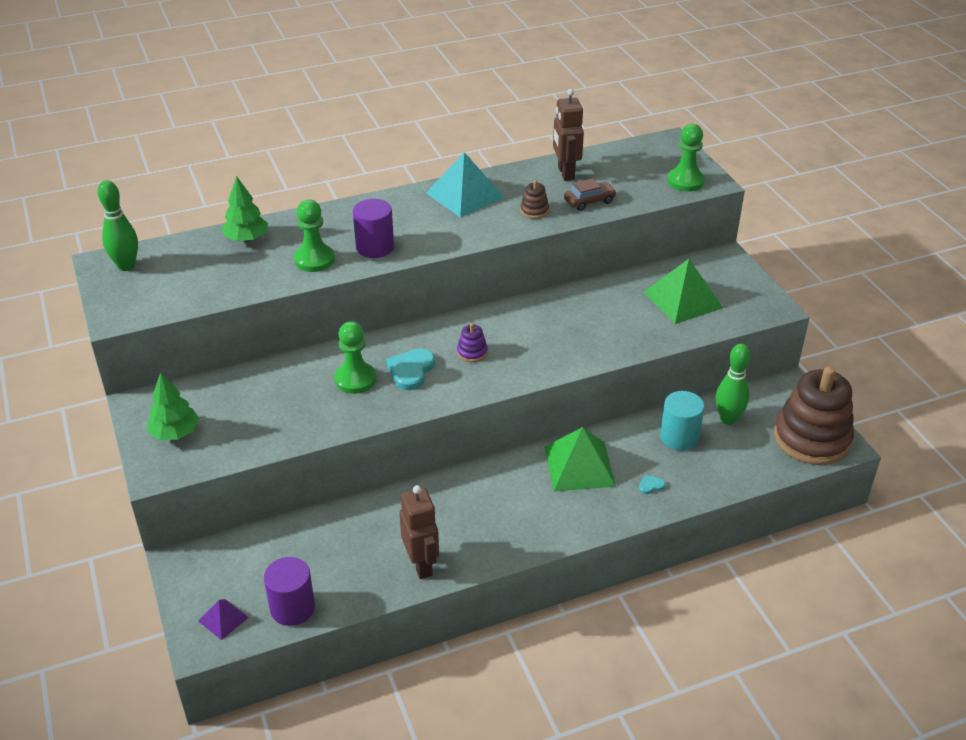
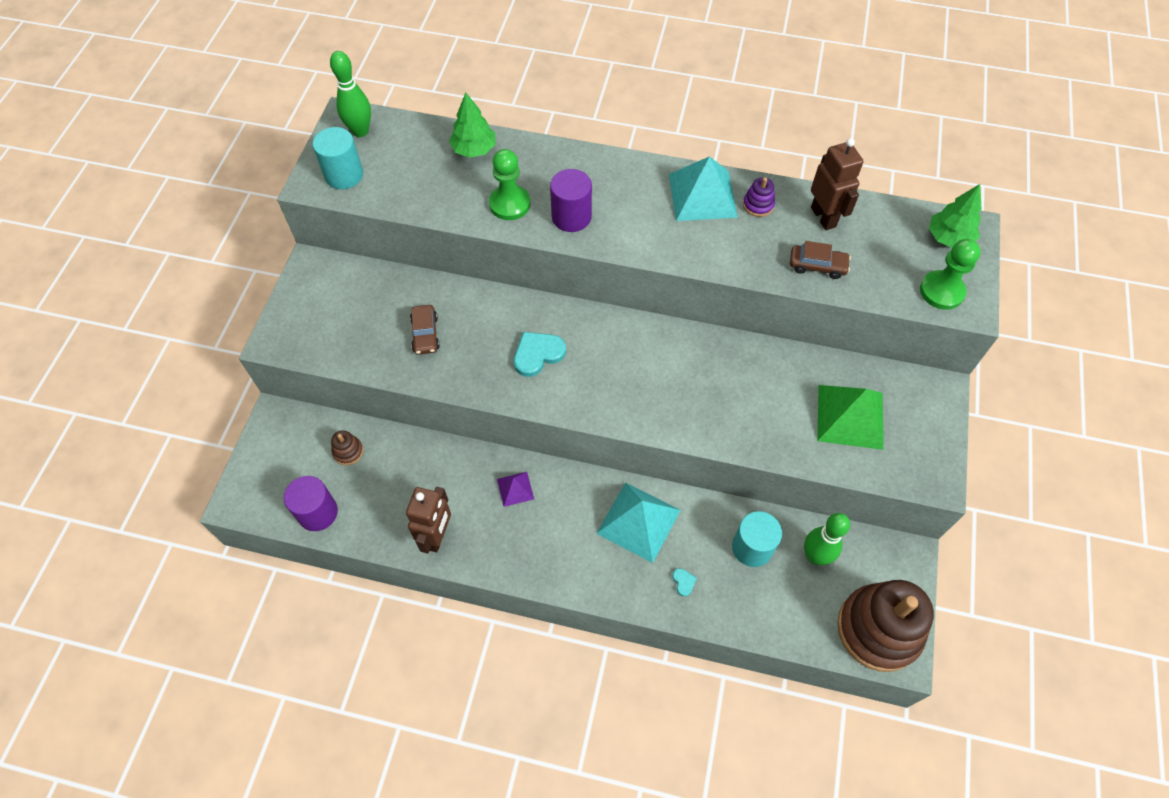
camera: 35 degrees right, 20 degrees up
(141, 300) = (344, 175): none -> turquoise cylinder
(175, 433) = (315, 310): green tree -> green tree (949, 238)
(223, 619) = (266, 490): purple pyramid -> purple pyramid (515, 489)
(298, 402) = (425, 334): none -> brown car
(355, 379) = (486, 337): green pawn -> none
(472, 352) = (604, 364): purple stacking toy -> purple stacking toy (758, 205)
(534, 210) = (752, 249): brown stacking toy -> brown stacking toy (348, 451)
(565, 173) = (823, 217): brown robot -> brown robot turned 135 degrees clockwise
(579, 466) = (638, 521): green pyramid -> turquoise pyramid
(651, 485) = (683, 582): turquoise heart -> turquoise heart turned 60 degrees clockwise

